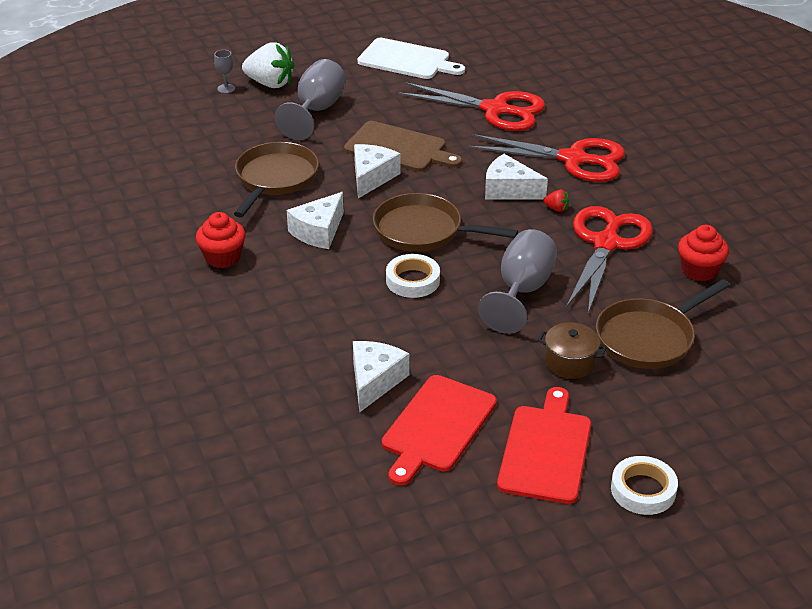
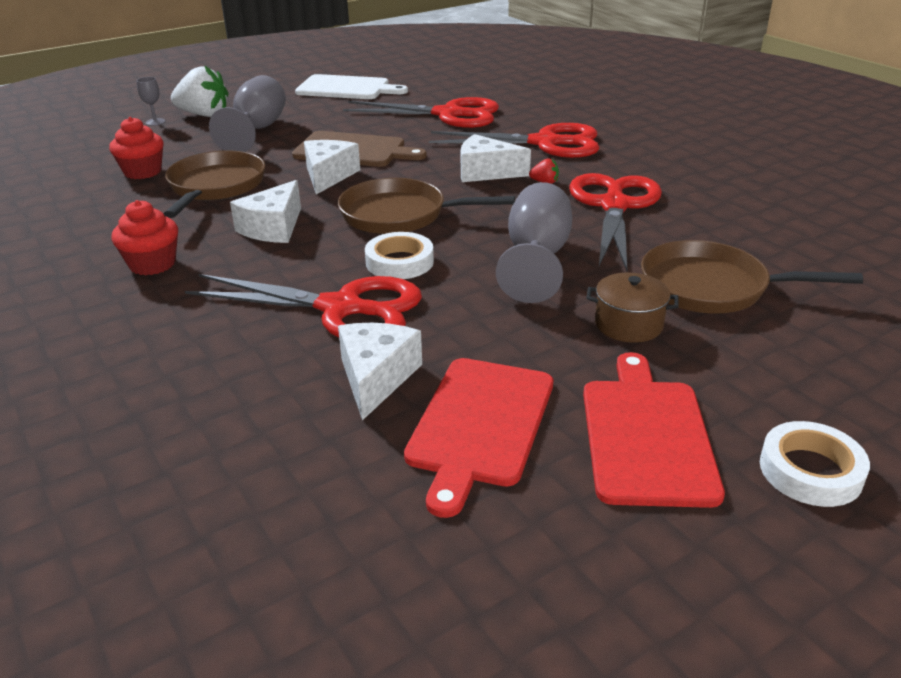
camera: 10 degrees left, 5 degrees down
(360, 319) = (341, 309): none -> red scissors
(649, 338) = (712, 287): brown pan -> brown pan turned 60 degrees clockwise
(699, 270) = (730, 219): red cupcake -> red cupcake (143, 172)

